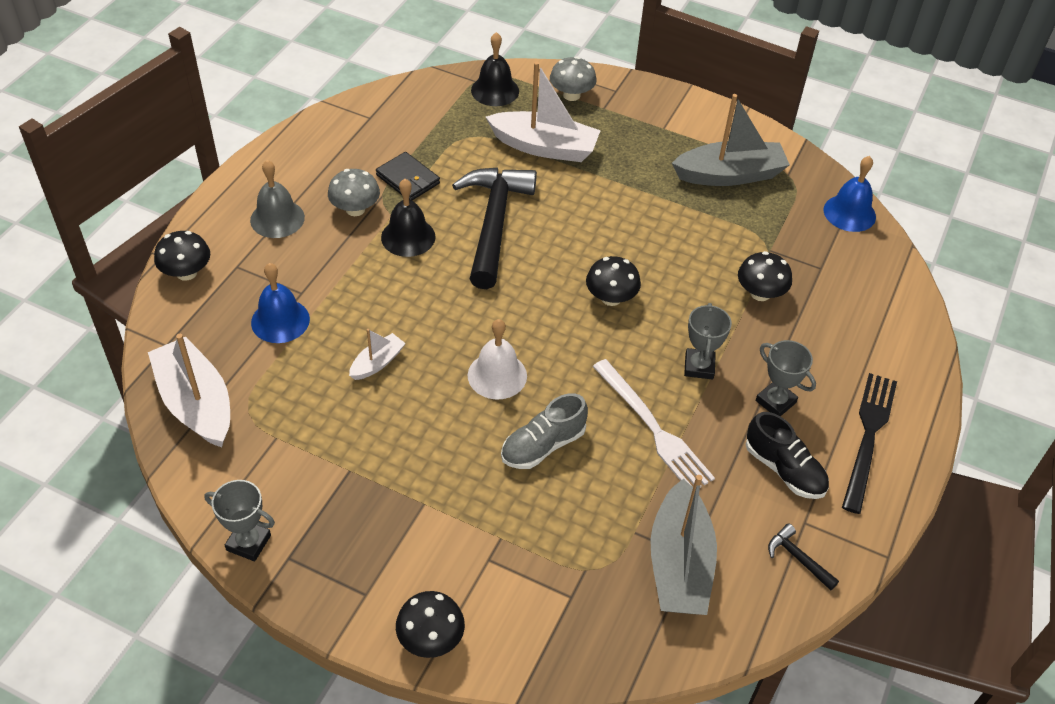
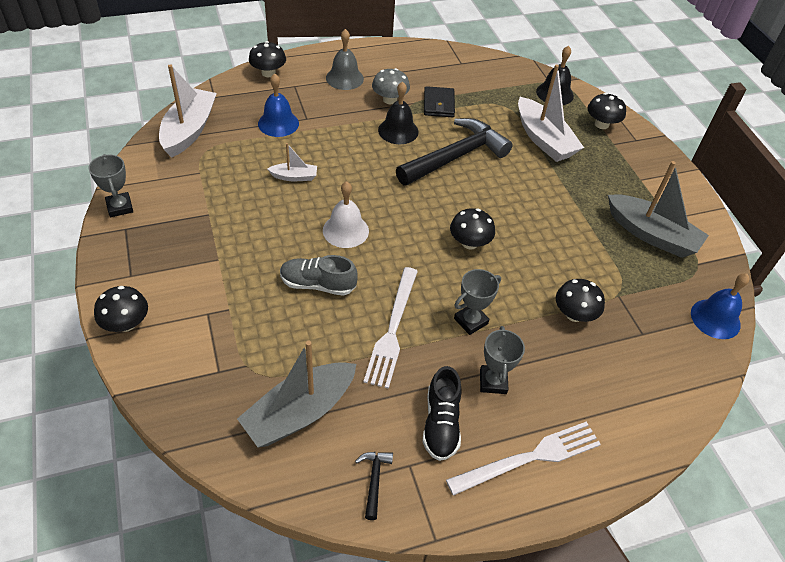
camera: 45 degrees right, 0 degrees up
(571, 95) = (601, 124): grey mushroom -> black mushroom
(868, 436) = (529, 458): black fork -> white fork

